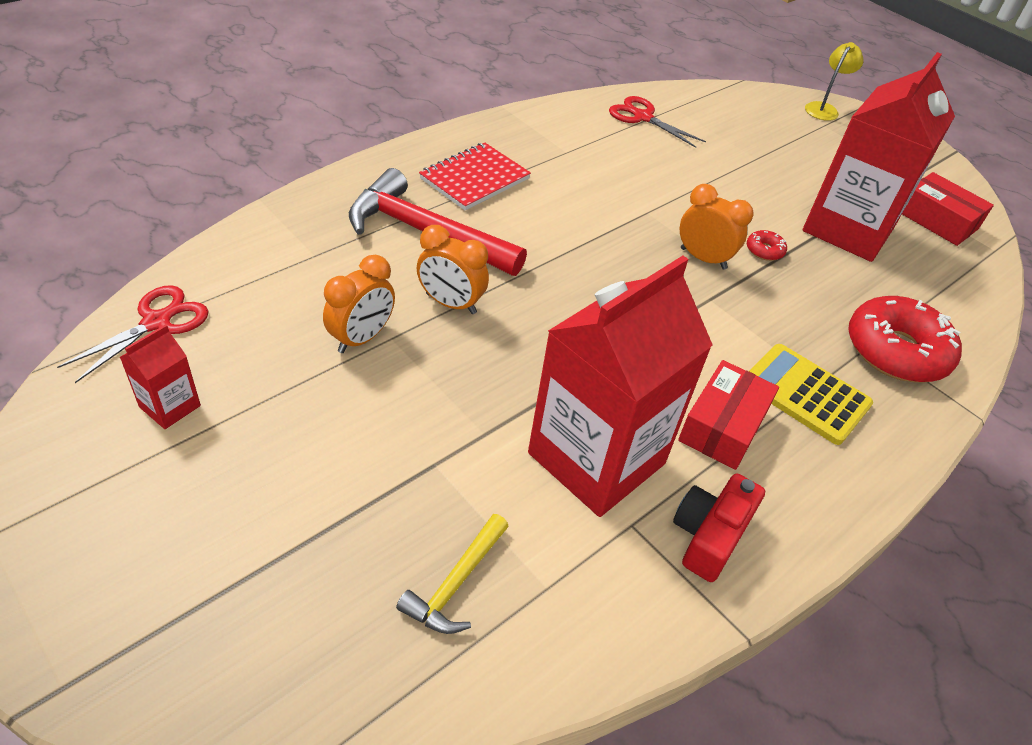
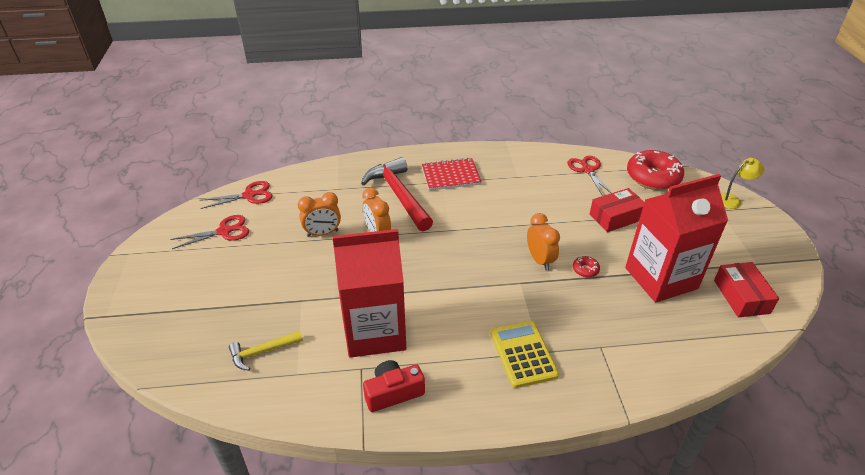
camera: 40 degrees right, 5 degrees down
(170, 406) = (224, 231): red carton -> red scissors
(723, 426) = (456, 347): red box -> red box (616, 217)
(896, 351) = (611, 358): red donut -> red donut (653, 177)

